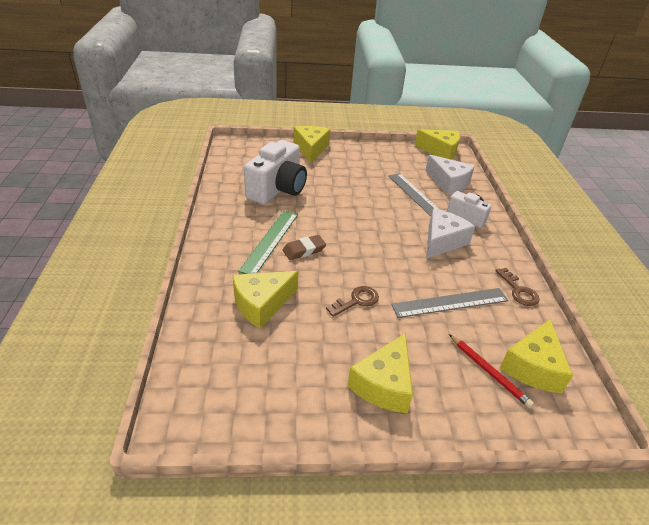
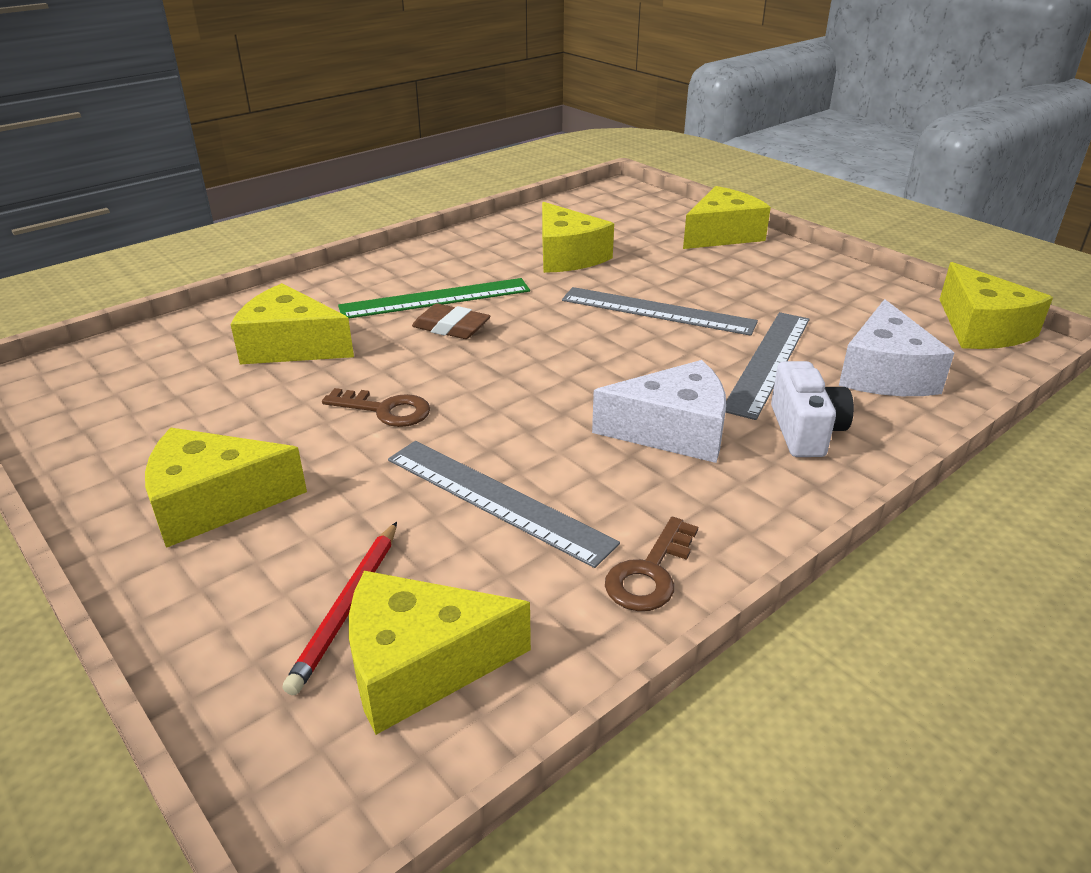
camera: 55 degrees right, 5 degrees down
(277, 189) = (567, 256): white camera -> yellow cheese
(354, 197) = (657, 311): none -> grey ruler

